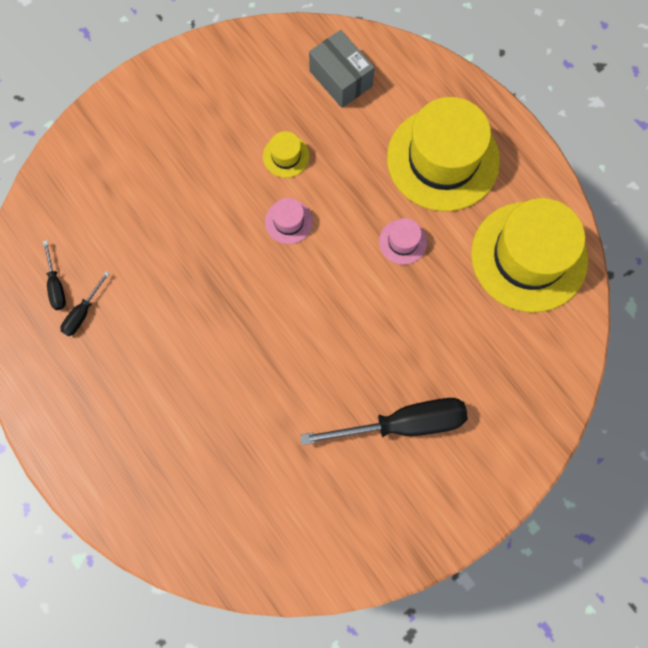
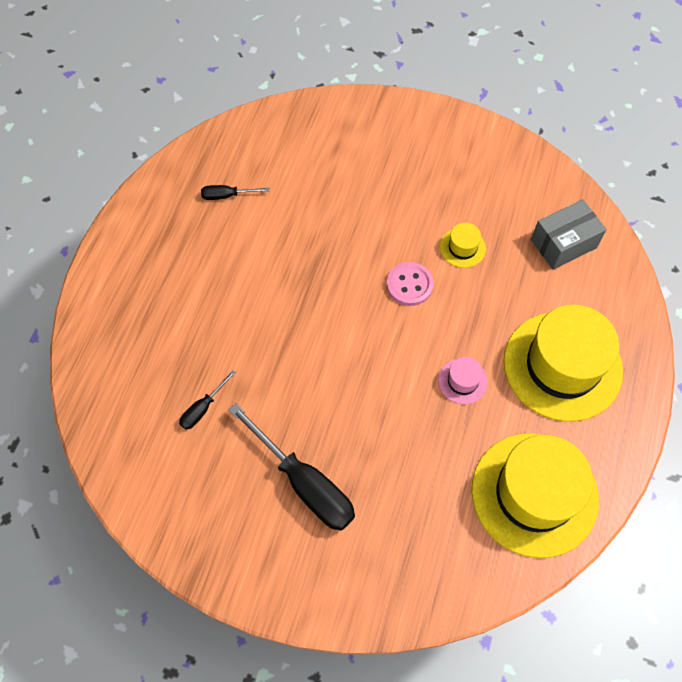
camera: 55 degrees right, 10 degrees down
(56, 285) = (235, 166): black screwdriver -> black screwdriver (203, 408)
(288, 221) = (409, 285): pink hat -> pink button
(341, 78) = (563, 244): grey box -> grey box turned 45 degrees clockwise

